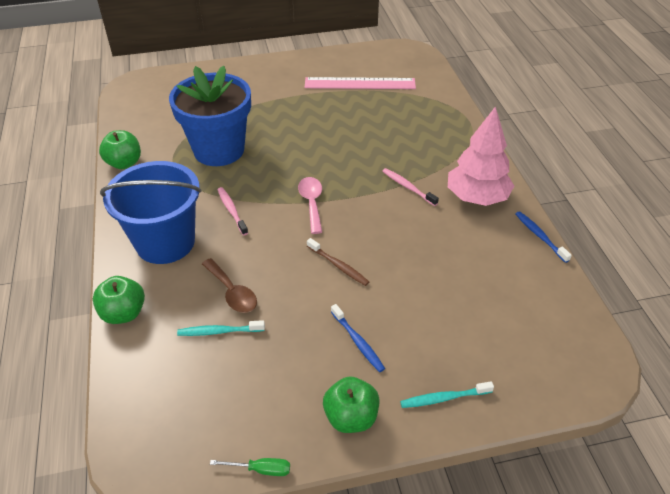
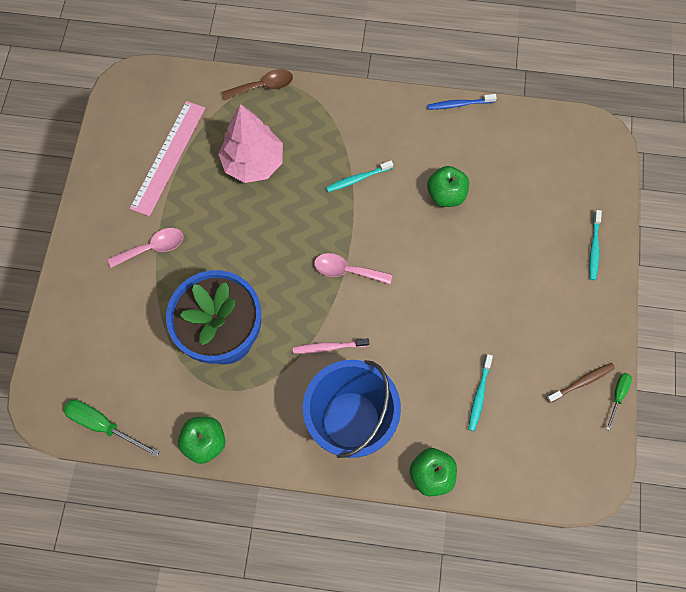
camera: 70 degrees left, 25 degrees up
(126, 112) = (103, 425): none -> green screwdriver
(232, 292) = (438, 373): brown spoon -> brown spoon (263, 86)
(279, 96) = (153, 248): none -> pink spoon
(338, 266) = (437, 275): brown toothbrush -> brown toothbrush (581, 382)
(351, 417) = (592, 318): green apple -> green apple (446, 195)
(358, 342) = (524, 288): blue toothbrush -> none
(408, 187) = (357, 179): pink toothbrush -> turquoise toothbrush
(477, 197) = (394, 129): pink tree -> pink tree (253, 163)

